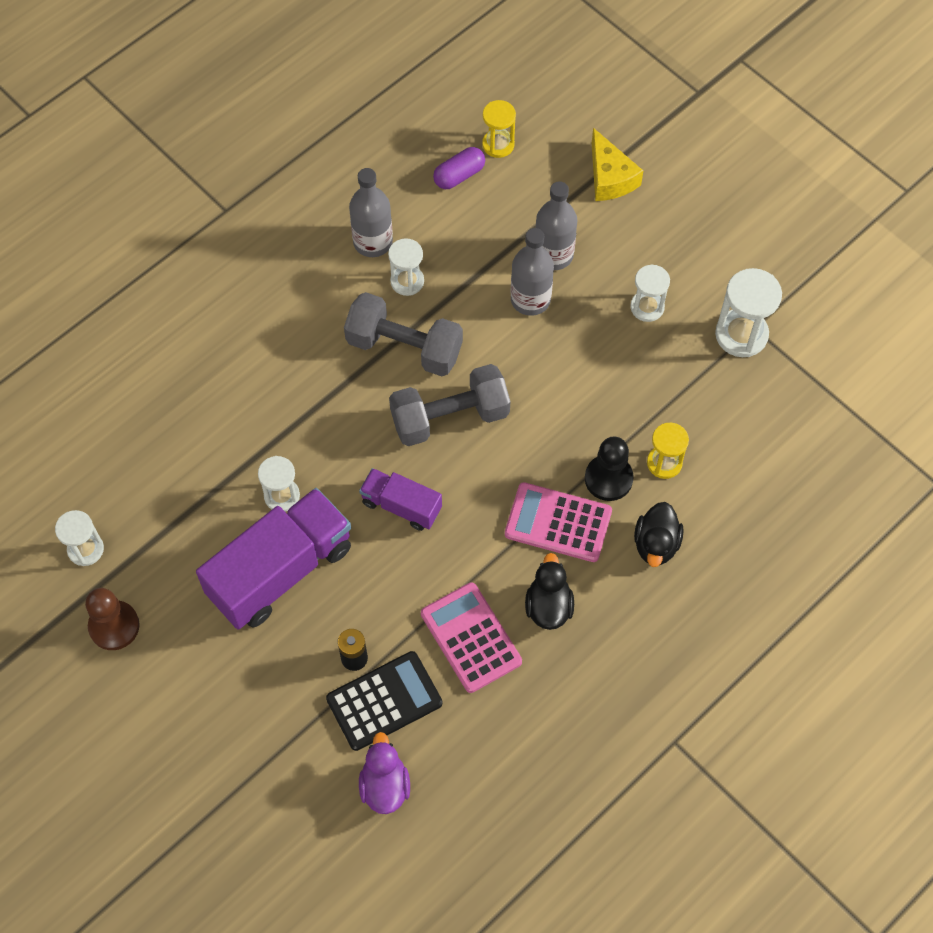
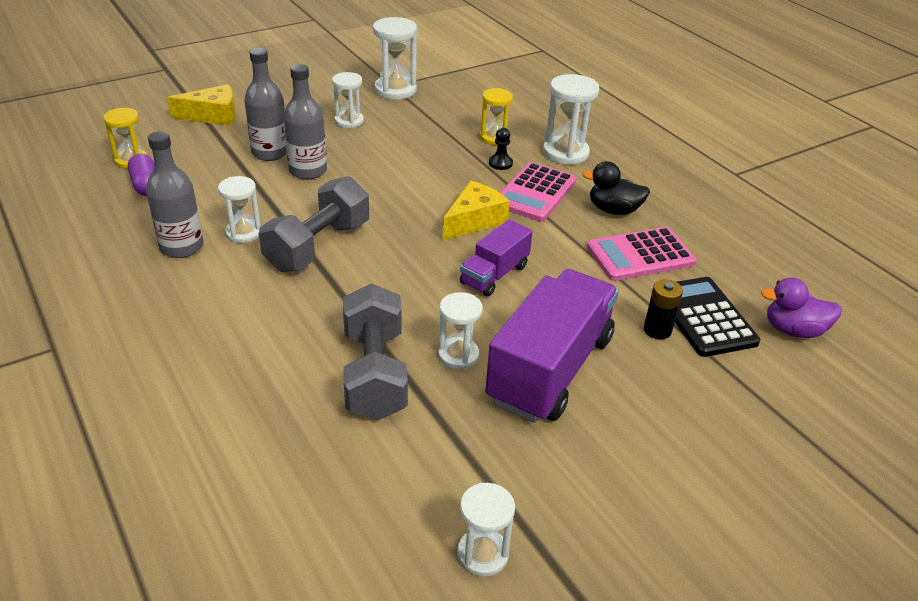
camera: 80 degrees left, 25 degrees down
(114, 626) = (602, 535): brown pawn -> none
(280, 571) = (550, 369): purple truck -> purple truck turned 60 degrees clockwise
(450, 417) = (409, 231): grey dumbbell -> grey dumbbell (375, 373)
(486, 472) = (474, 220): none -> yellow cheese
(608, 479) = (500, 163): black pawn -> black pawn, size x0.58
(656, 544) = (565, 153): black duck -> white hourglass

